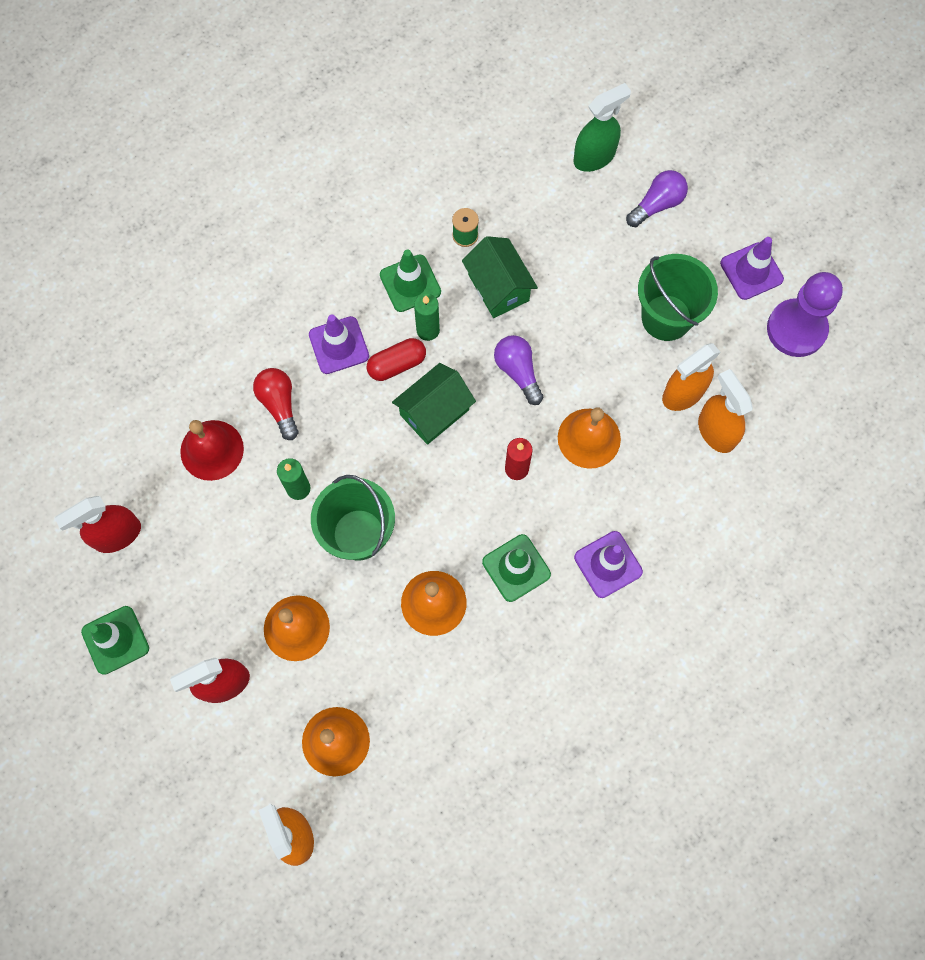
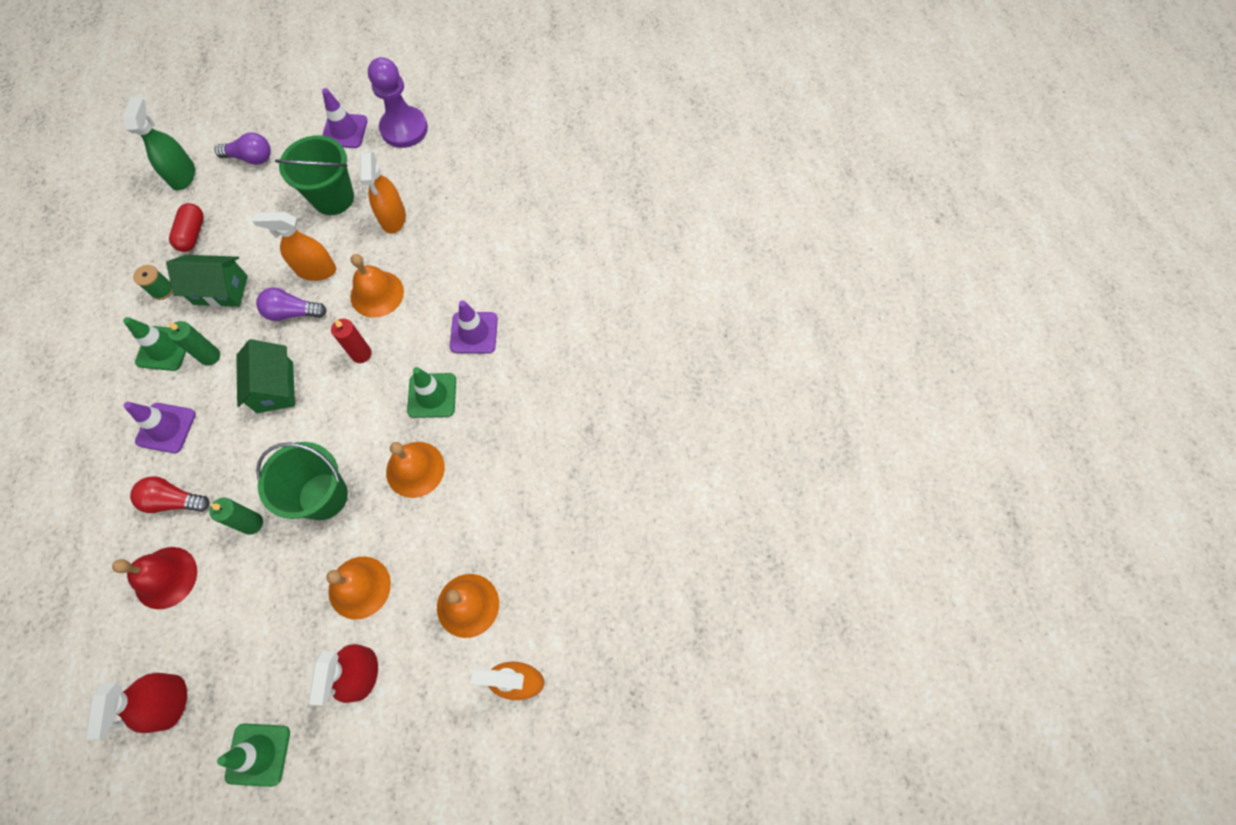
camera: 60 degrees left, 5 degrees down
(397, 364) = (217, 393): red capsule -> red capsule (192, 234)
(657, 205) = (251, 158): purple light bulb -> purple light bulb turned 105 degrees clockwise
(716, 431) = (434, 213): orange spray bottle -> orange spray bottle (316, 270)

